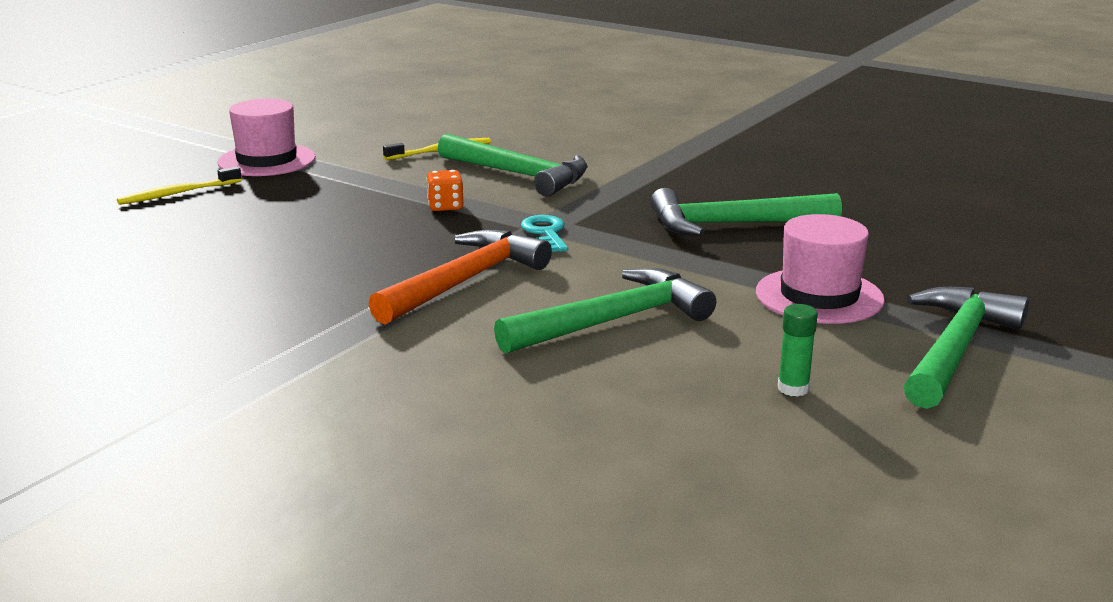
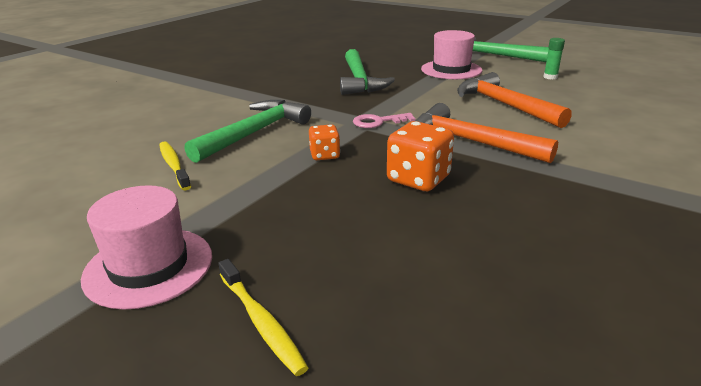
camera: 90 degrees left, 5 degrees up
(366, 247) = (418, 179): none -> orange dice
(546, 233) = (378, 122): turquoise key -> pink key
(614, 321) = (504, 105): green hammer -> orange hammer

